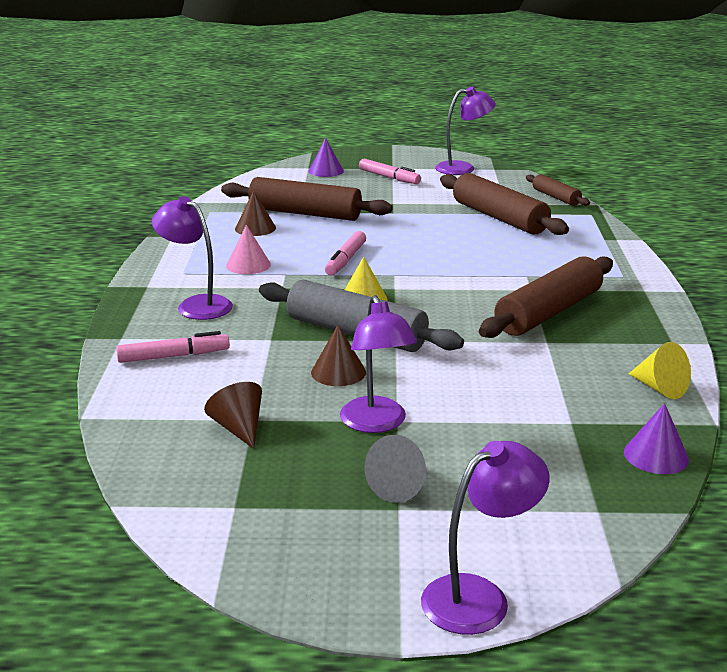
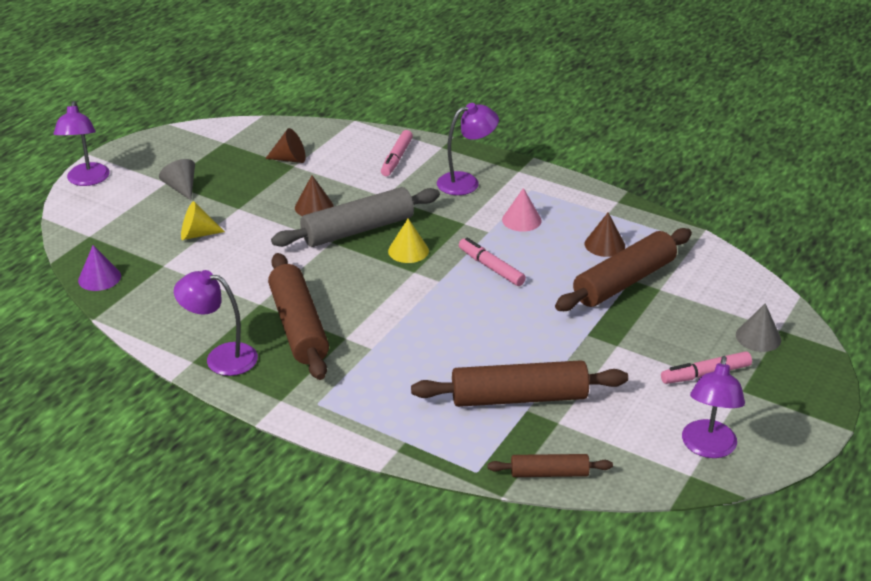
camera: 120 degrees right, 10 degrees up
(326, 171) = (758, 337): purple cone -> grey cone
(377, 423) = (243, 200): purple lamp -> purple lamp (221, 357)
(660, 388) = (151, 319): yellow cone -> yellow cone (197, 234)

